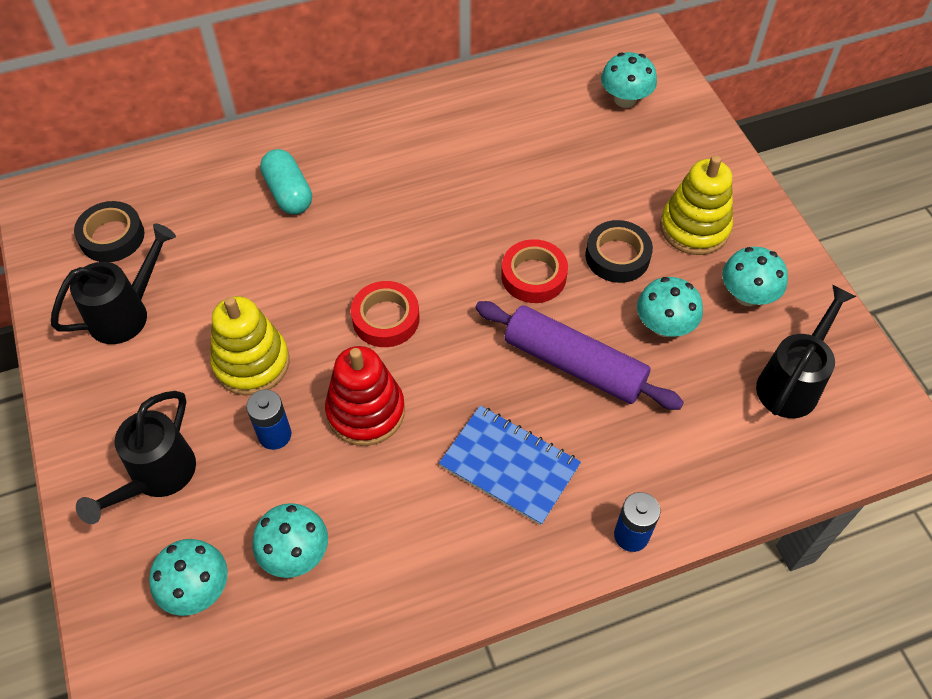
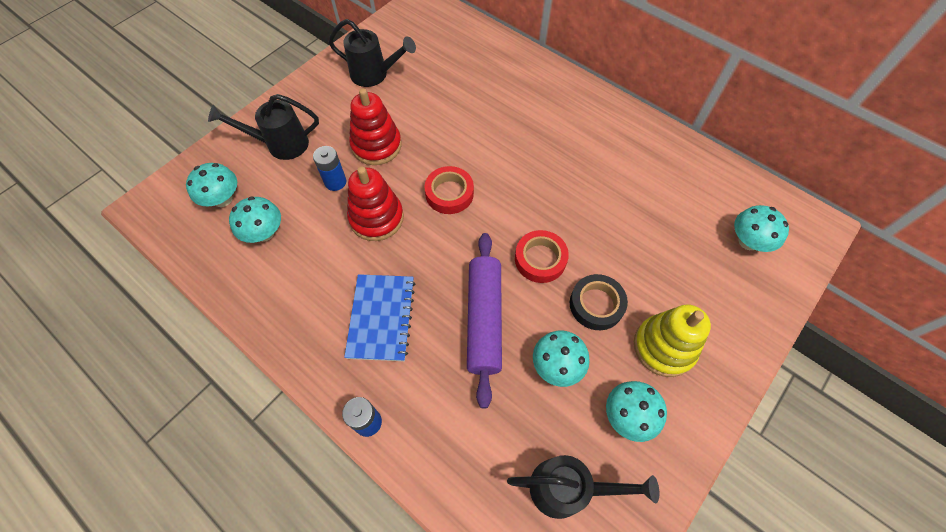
camera: 60 degrees right, 5 degrees up
(112, 236) = (419, 41): black tape -> none
(252, 363) = (376, 145): yellow stacking toy -> red stacking toy
(288, 193) = (507, 98): turquoise capsule -> none

